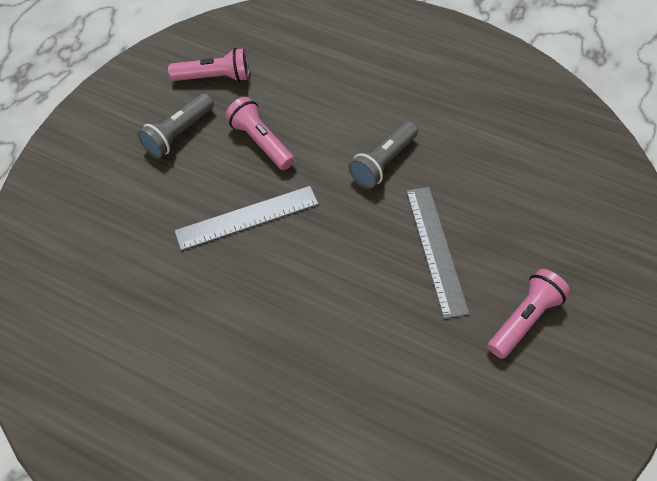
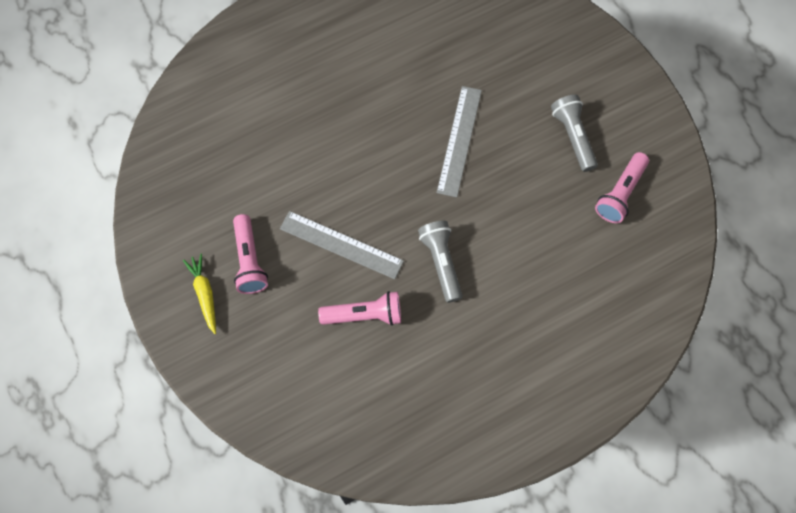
camera: 125 degrees right, 10 degrees up
(261, 142) = (524, 189): pink flashlight -> pink flashlight (364, 315)
(592, 335) = (204, 294): none -> yellow carrot

